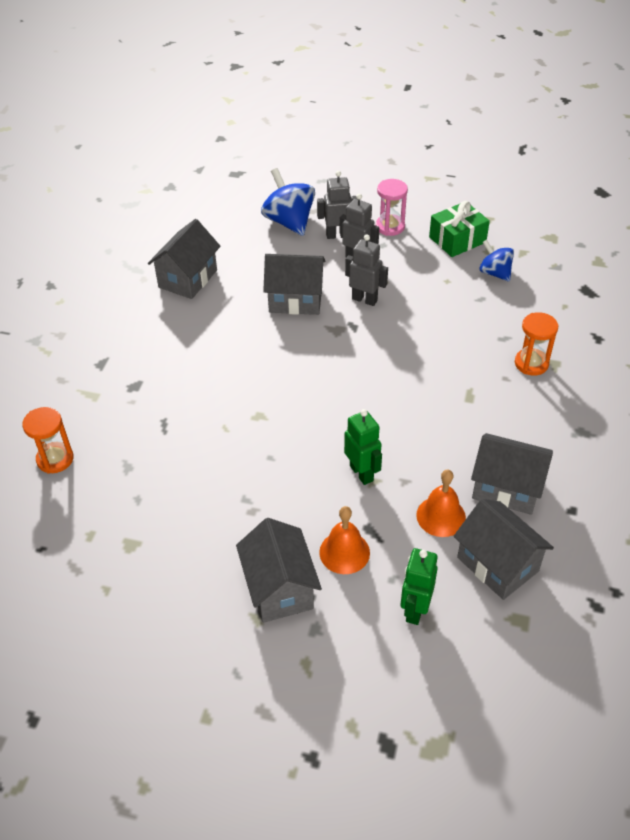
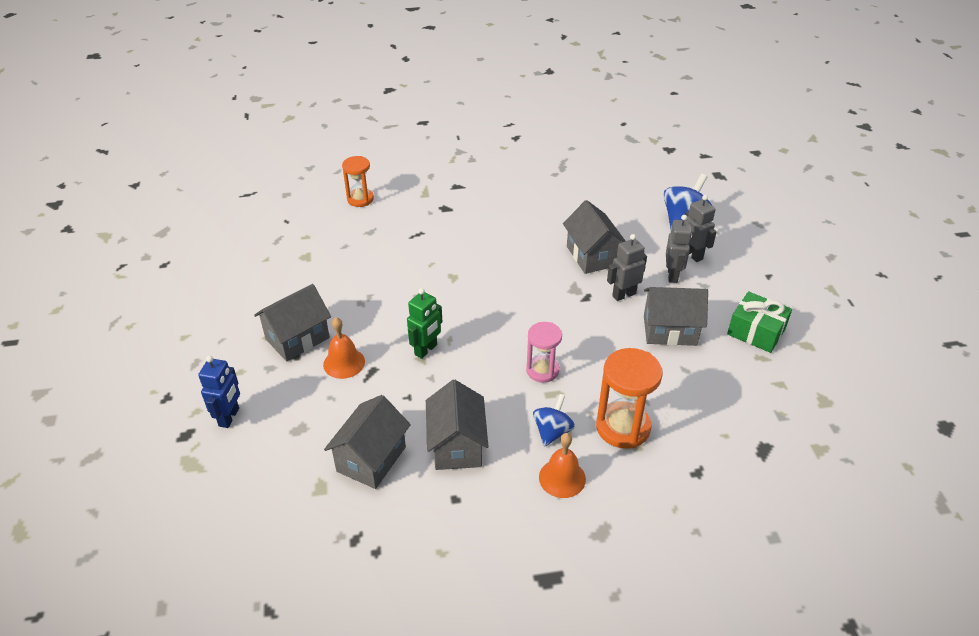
camera: 65 degrees right, 5 degrees down
(188, 279) = (571, 194): grey house -> grey house (670, 330)
(364, 299) = (624, 295): grey robot -> grey robot turned 120 degrees counterclockwise
(379, 689) = (229, 417): none -> blue robot
(390, 227) = (733, 283): pink hourglass -> pink hourglass (542, 370)
(415, 609) = (306, 418): green robot -> none
(441, 516) = (405, 410): orange bell -> orange bell (562, 478)
(494, 273) = (730, 370): blue spinning top -> blue spinning top (552, 431)
(531, 363) = (623, 427): orange hourglass -> orange hourglass, size x1.55

